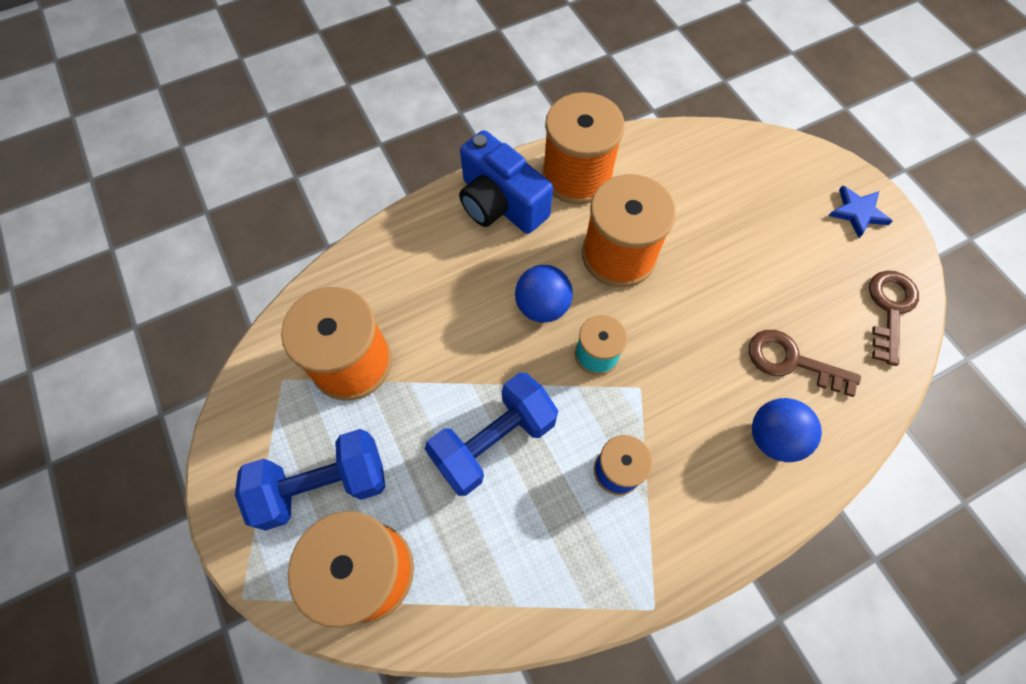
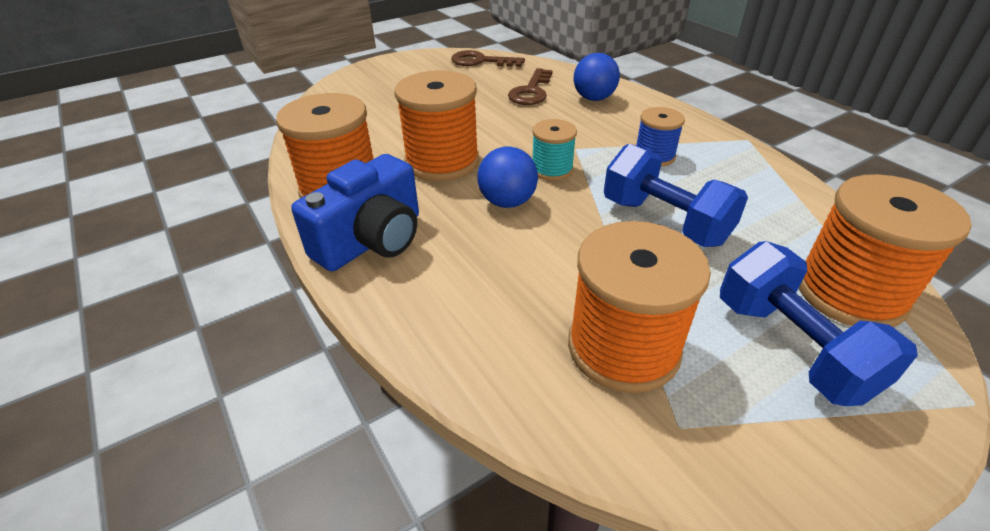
camera: 95 degrees left, 25 degrees down
(857, 212) = (399, 67): blue star -> none

